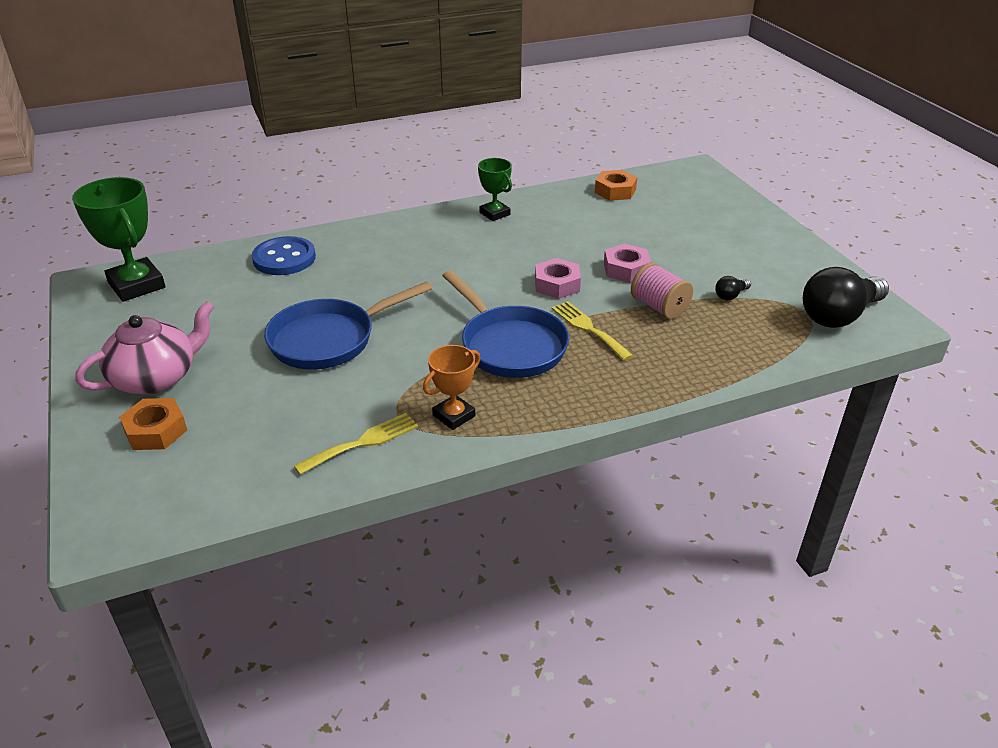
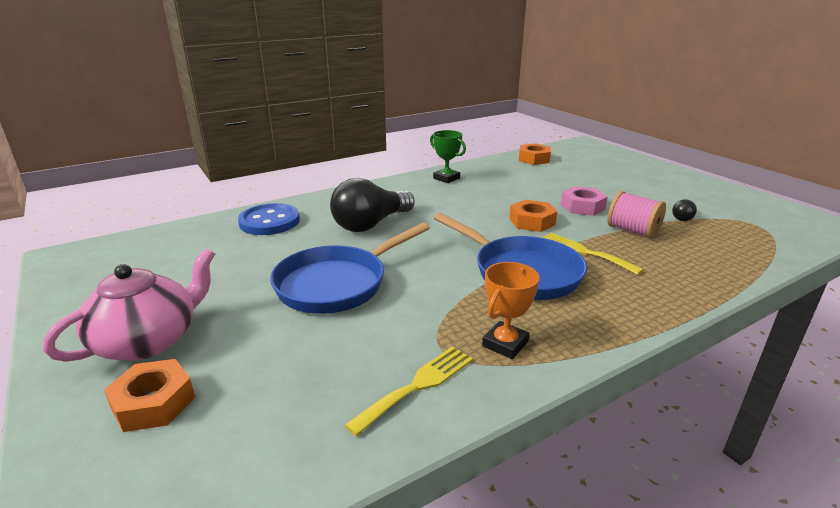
camera: 10 degrees left, 10 degrees down
(137, 285) = (119, 254): green trophy -> none
(557, 284) = (532, 222): pink nut -> orange nut
(839, 316) = (784, 225): black light bulb -> black light bulb (371, 224)

